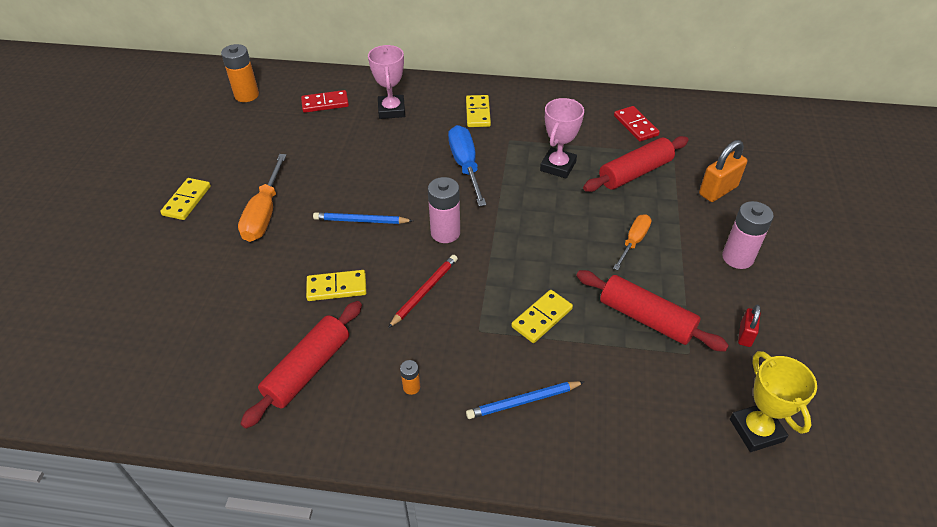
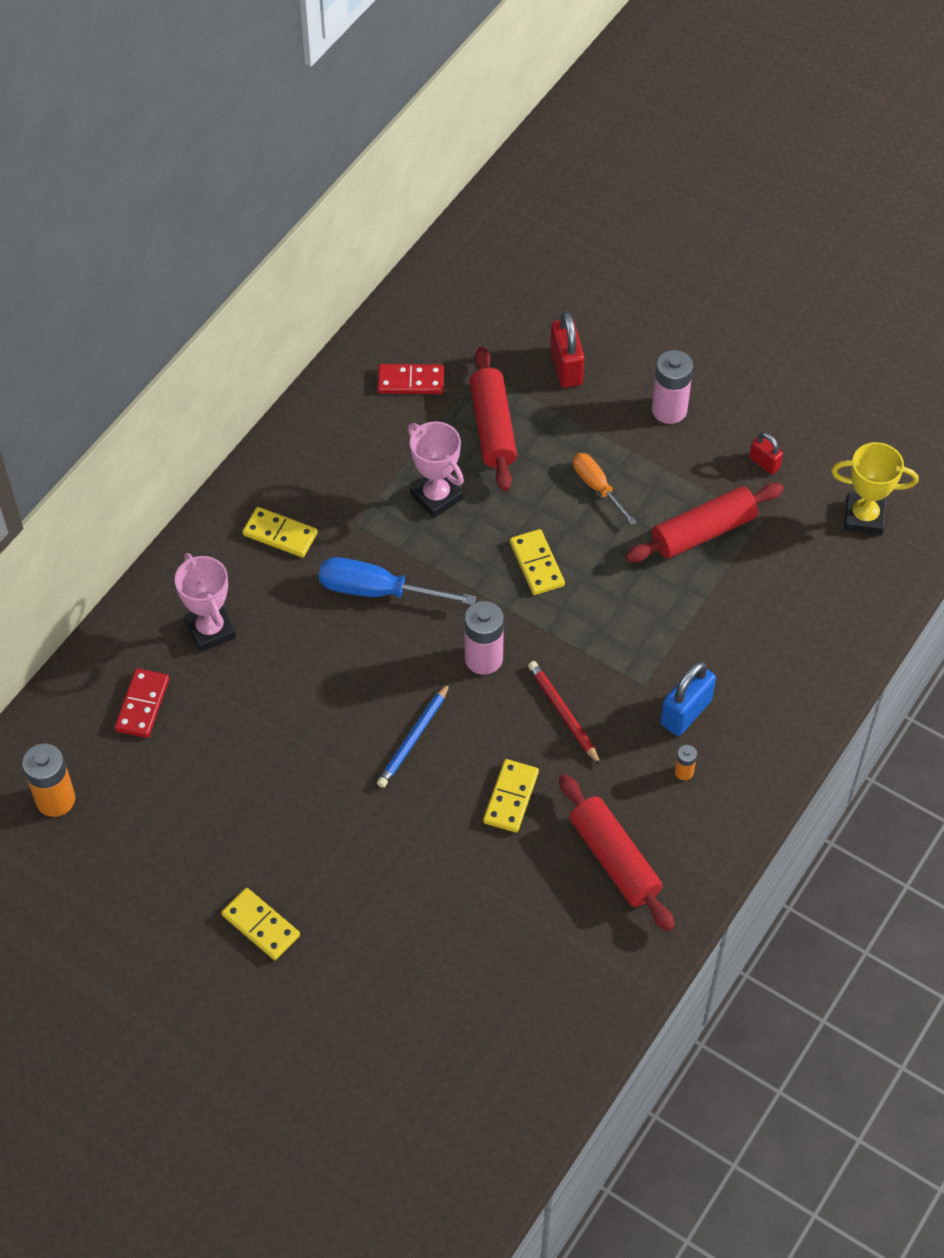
camera: 65 degrees left, 10 degrees up
(264, 213) = (339, 840): orange screwdriver -> none
(391, 110) = (210, 630): pink trophy -> pink trophy turned 45 degrees clockwise
(469, 368) = (685, 712): none -> blue padlock
(523, 401) = (747, 683): blue pencil -> none
(541, 318) = (656, 621): yellow domino -> yellow domino (536, 564)
(718, 190) = (566, 367): orange padlock -> red padlock

